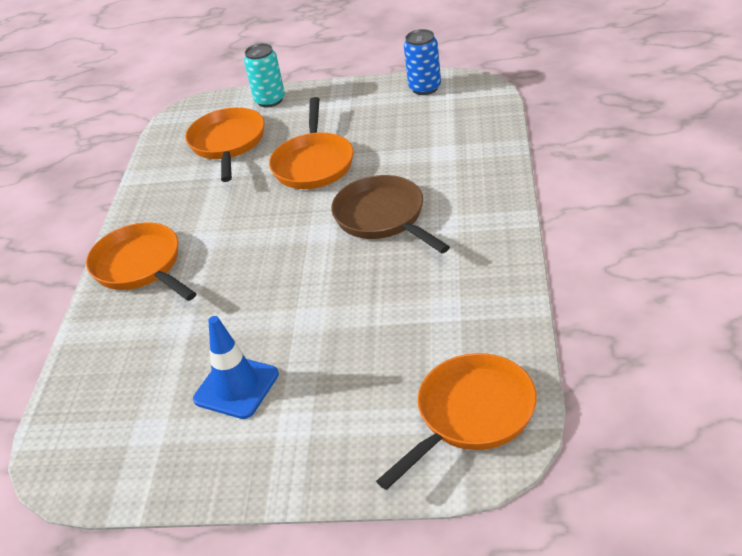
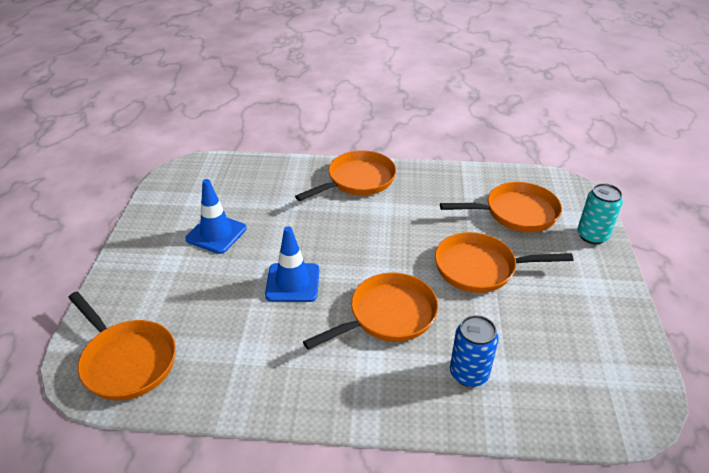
camera: 85 degrees right, 0 degrees up
(335, 295) = (292, 283): none -> blue traffic cone
(383, 217) = (388, 315): brown pan -> orange pan
(425, 88) = (629, 360): blue can -> blue can (469, 374)

